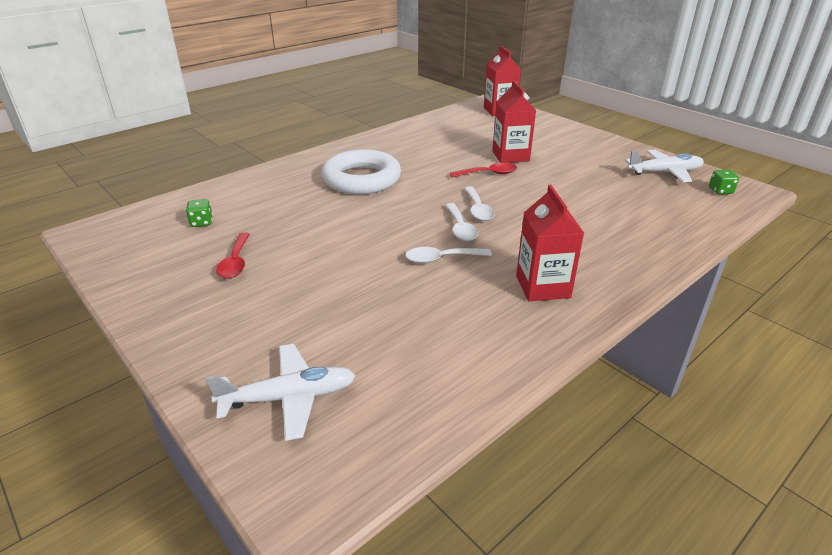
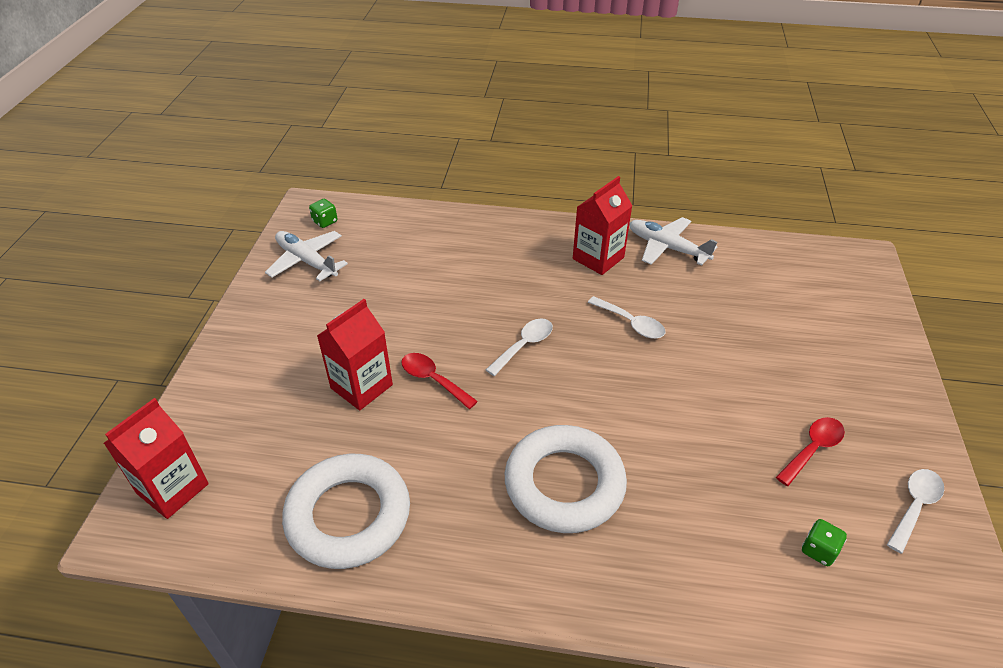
camera: 130 degrees left, 10 degrees up
(289, 397) = (841, 304): white plane -> white plane (667, 247)
(430, 133) = (348, 516): none -> white ring
(460, 228) = (572, 338): white spoon -> white spoon (914, 506)

